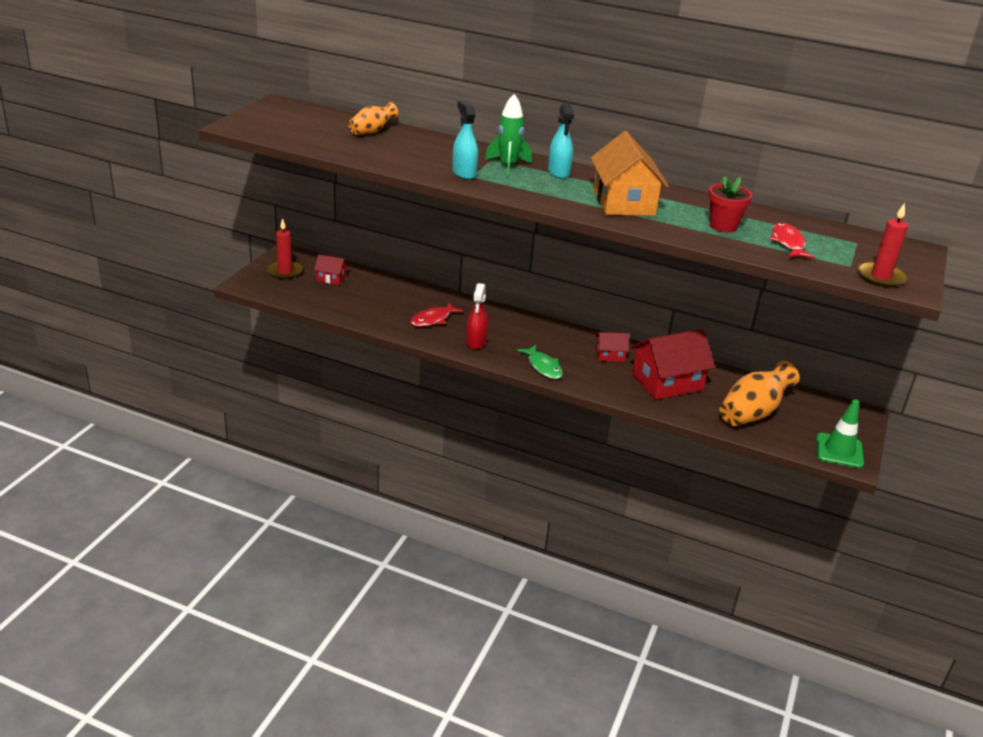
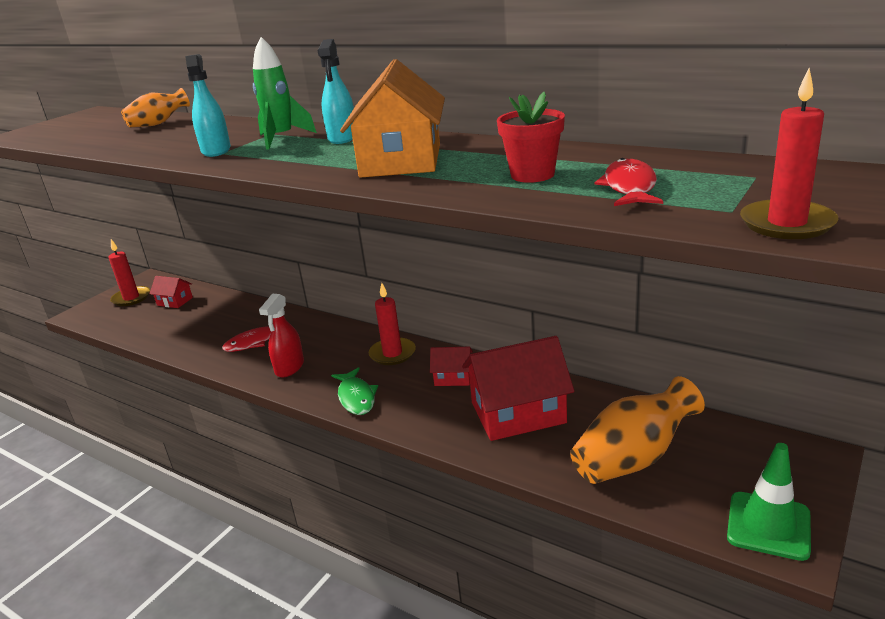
camera: 15 degrees right, 5 degrees down
(554, 335) = (392, 354): none -> red candle

